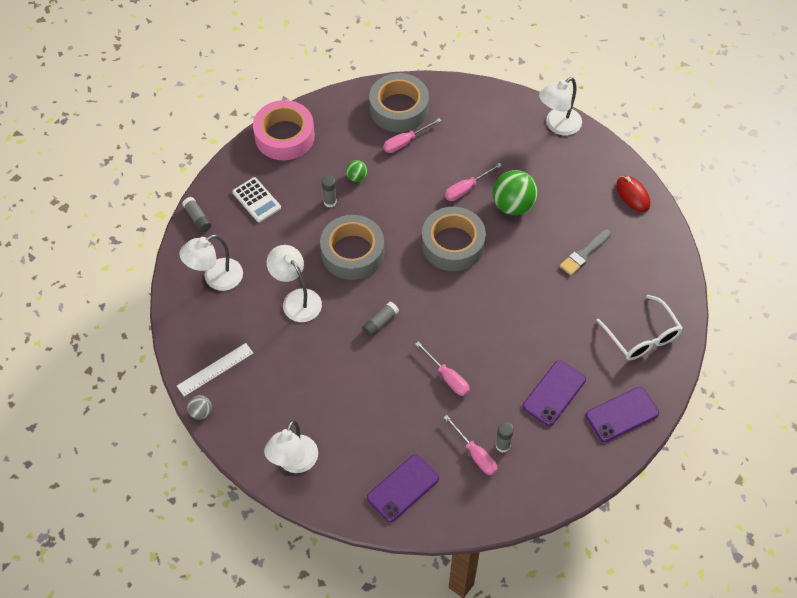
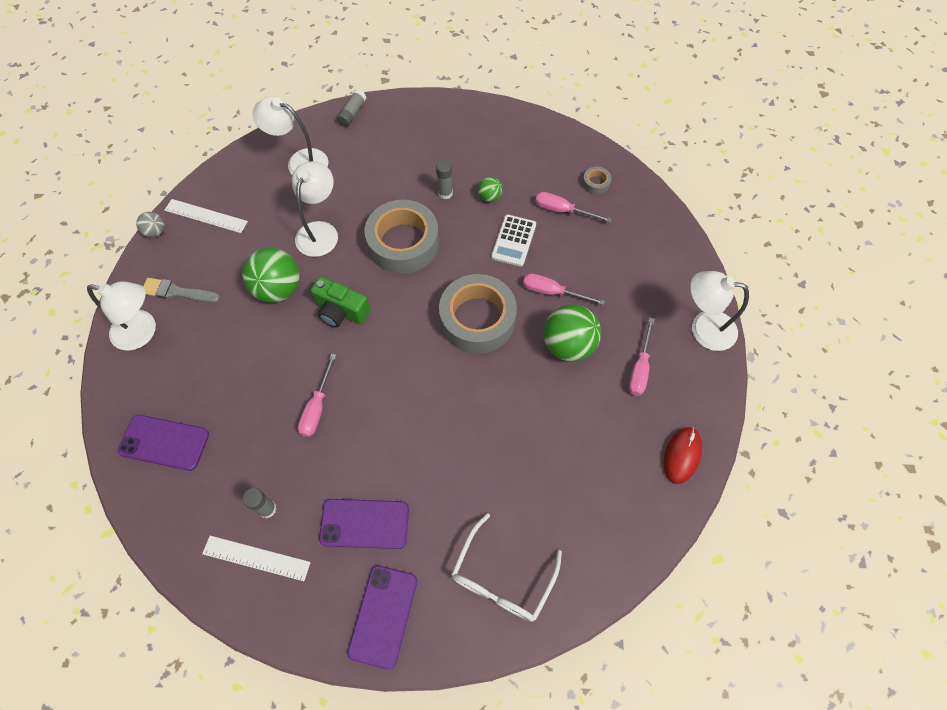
camera: 55 degrees right, 5 degrees up
(256, 200) = (403, 141): white calculator -> white calculator (513, 241)
(284, 136) = (488, 120): pink tape -> none
(294, 462) = (142, 332): white lamp -> white lamp turned 150 degrees counterclockwise
(327, 353) = (278, 289): none -> green ball
(380, 322) = (341, 311): grey glue stick -> green camera
(399, 108) = (596, 183): grey tape -> grey tape, size x0.40
(475, 454) = (241, 487): pink screwdriver -> pink screwdriver (639, 368)
(533, 469) = (256, 558): none -> white ruler
(584, 254) = (563, 450): grey brush -> grey brush (177, 292)
(622, 414) = (383, 616): purple phone -> purple phone turned 75 degrees clockwise

